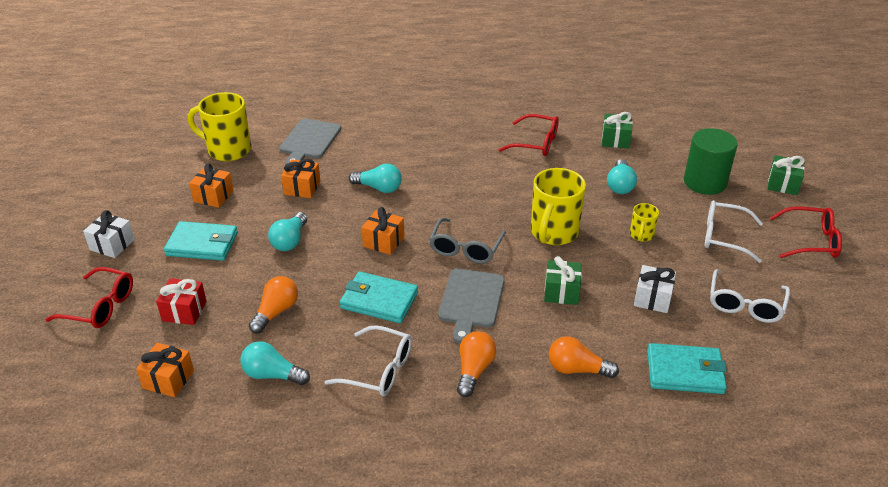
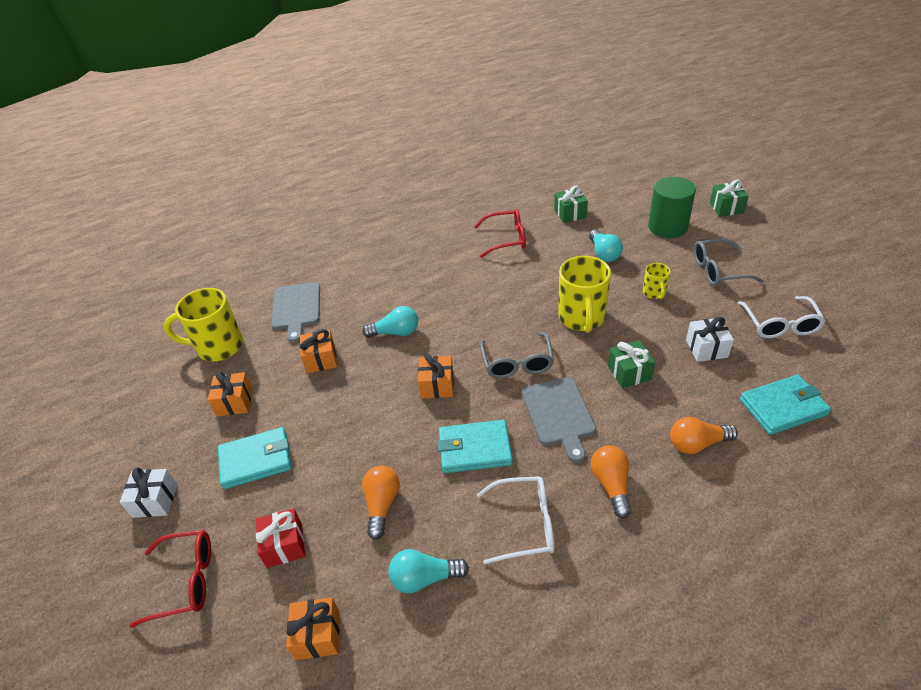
camera: 20 degrees left, 5 degrees up
(290, 241) = (345, 420): turquoise light bulb -> none
(723, 237) = (718, 270): white glasses -> grey glasses
(811, 241) = (784, 249): red glasses -> none

